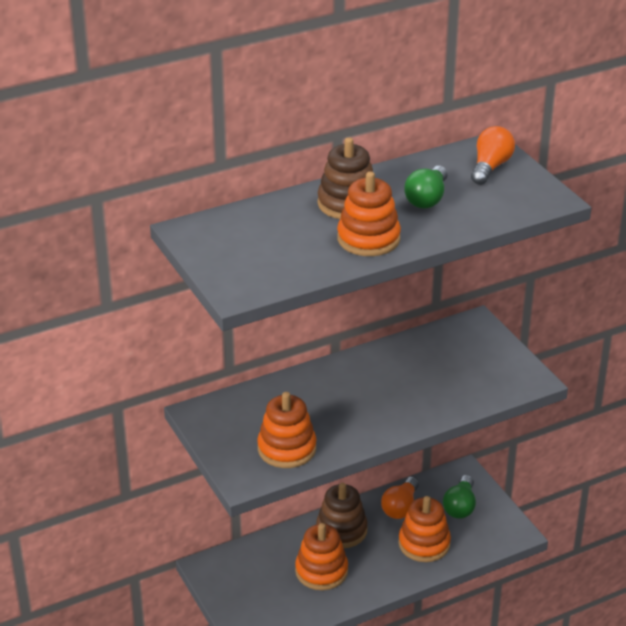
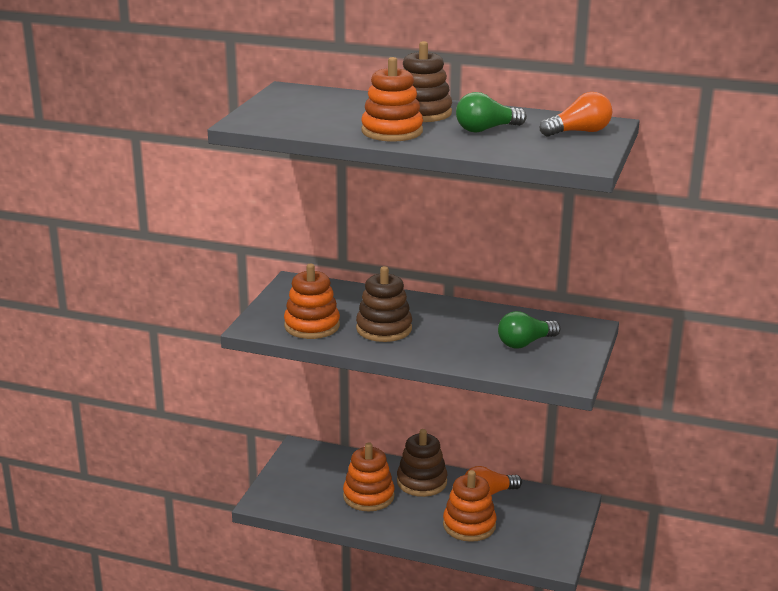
camera: 45 degrees right, 10 degrees down
(343, 416) = (384, 329): none -> brown stacking toy
(460, 506) = (536, 520): green light bulb -> green light bulb (525, 343)

